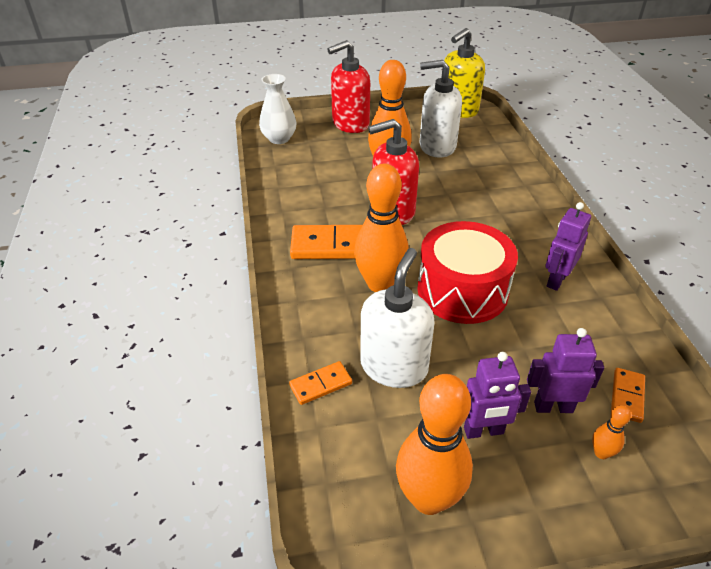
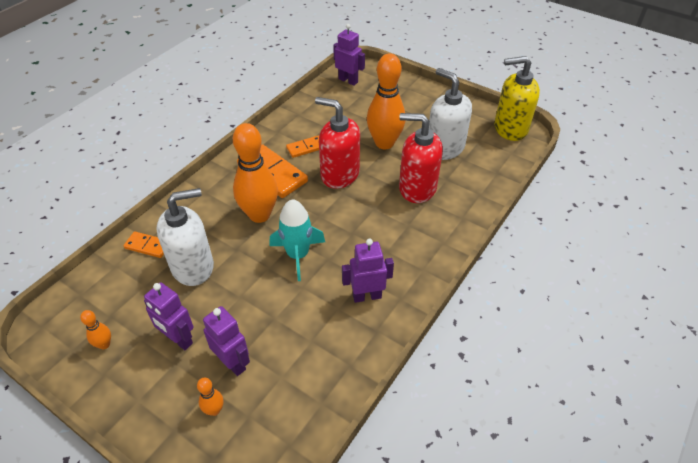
camera: 45 degrees right, 5 degrees up
(279, 138) = (348, 80): white vase -> purple robot
(350, 124) = (410, 95): red soap dispenser -> red soap dispenser (417, 188)
(428, 498) = (104, 344): orange bowling pin -> orange bowling pin, size x0.43
(462, 290) = (298, 255): red drum -> turquoise rocket
(627, 396) = (283, 398): orange domino -> orange domino (305, 148)

